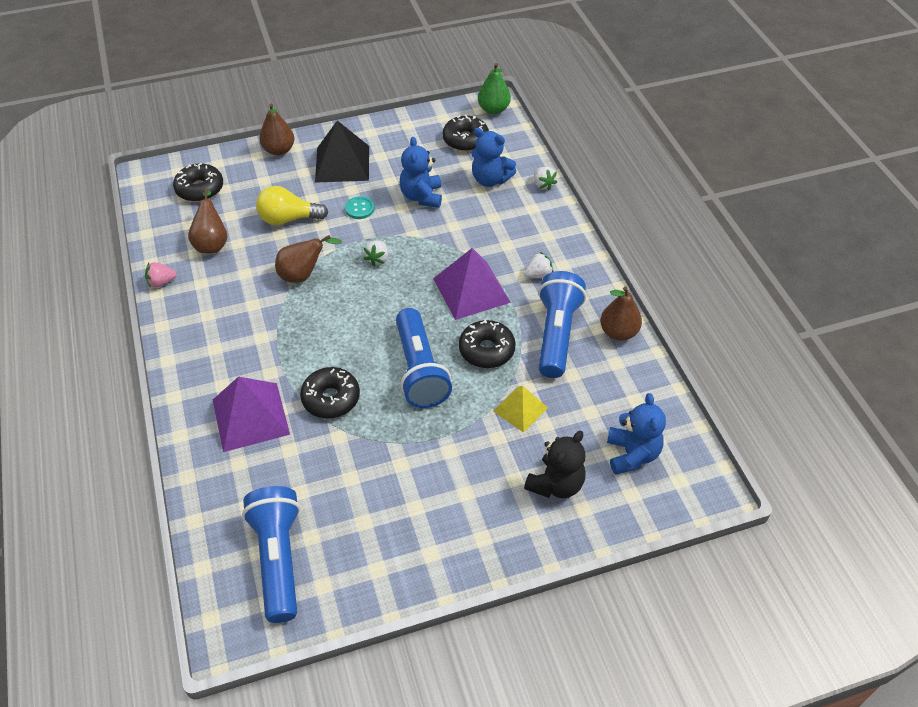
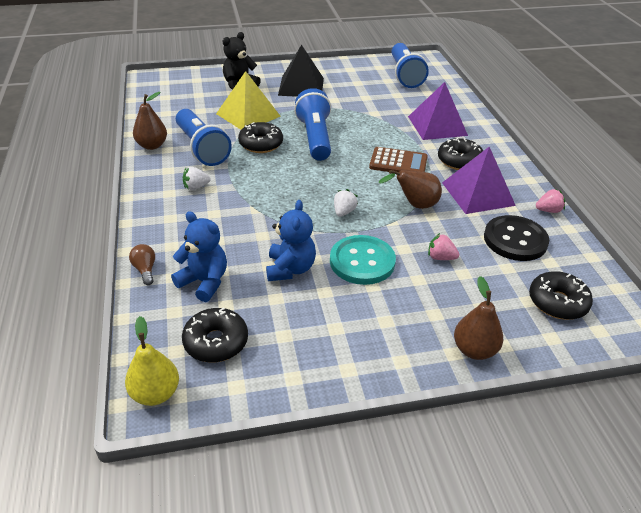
camera: 175 degrees left, 10 degrees down
(212, 243) = (515, 240): brown pear -> black button
(288, 219) = (440, 257): yellow light bulb -> pink strawberry
(314, 336) = (398, 163): none -> brown calculator
(331, 398) = (381, 129): black donut -> black donut (459, 161)
(342, 164) = (385, 321): black pyramid -> black pyramid (301, 86)
(359, 209) = (362, 261): turquoise button -> turquoise button, size x1.97
(471, 290) = (261, 181): purple pyramid -> purple pyramid (478, 194)
(493, 109) = (155, 393): green pear -> yellow pear
(520, 409) = (248, 115): yellow pyramid -> yellow pyramid, size x1.67
(543, 185) = (145, 270): white strawberry -> brown light bulb
(556, 334) = (202, 148): blue flashlight -> blue flashlight turned 45 degrees counterclockwise
(632, 454) = (185, 92): blue teddy bear -> none

